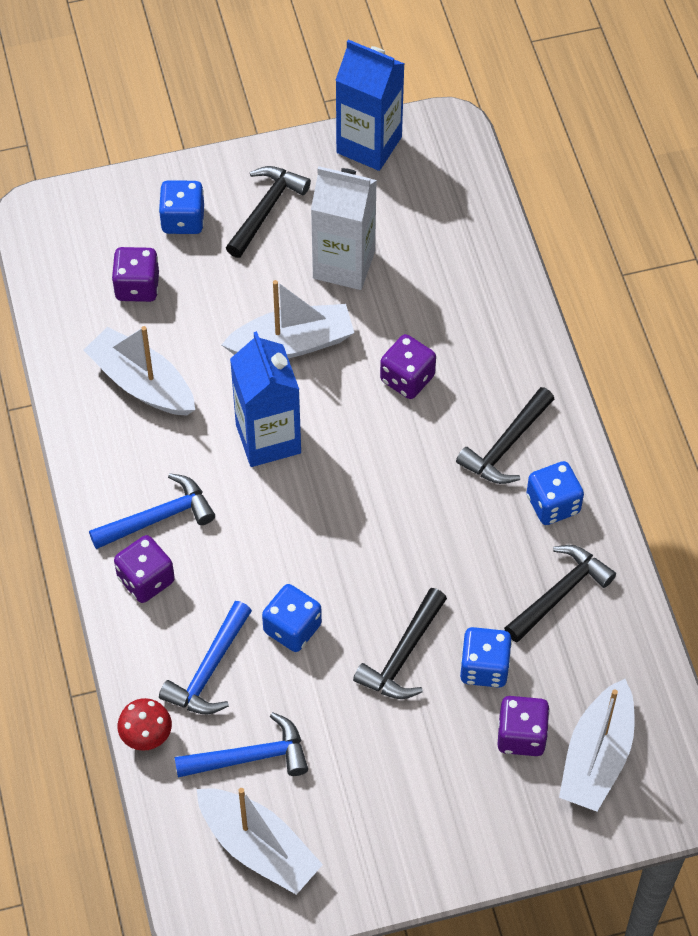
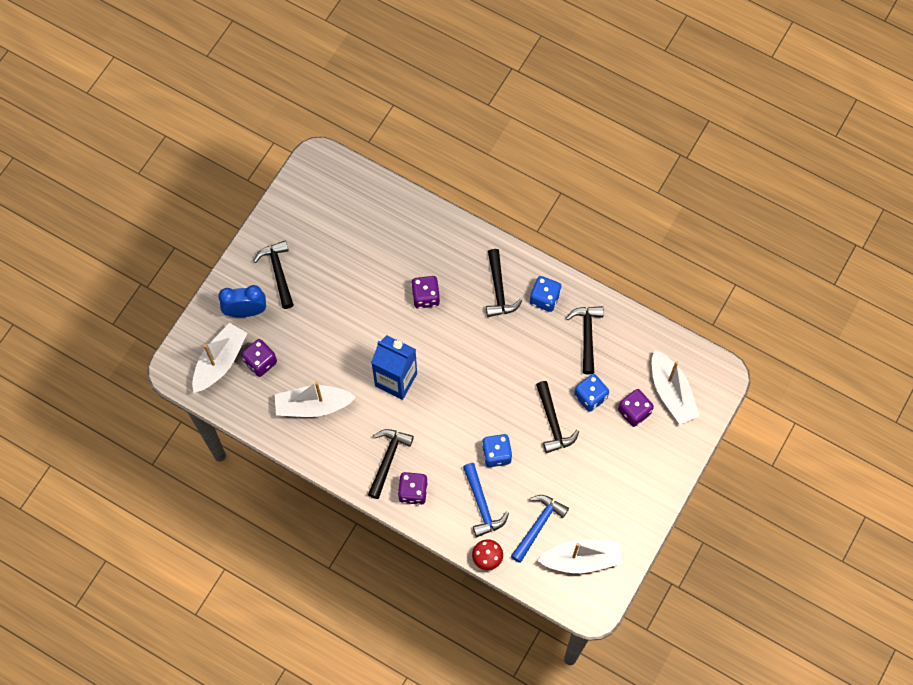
camera: 45 degrees left, 10 degrees up
(158, 518) = (388, 459): blue hammer -> black hammer
(183, 220) = (246, 311): blue dice -> blue clock
(292, 343) = (359, 326): white boat -> white boat (220, 362)
(344, 264) = (341, 268): white carton -> none
(369, 145) = (290, 199): blue carton -> none

